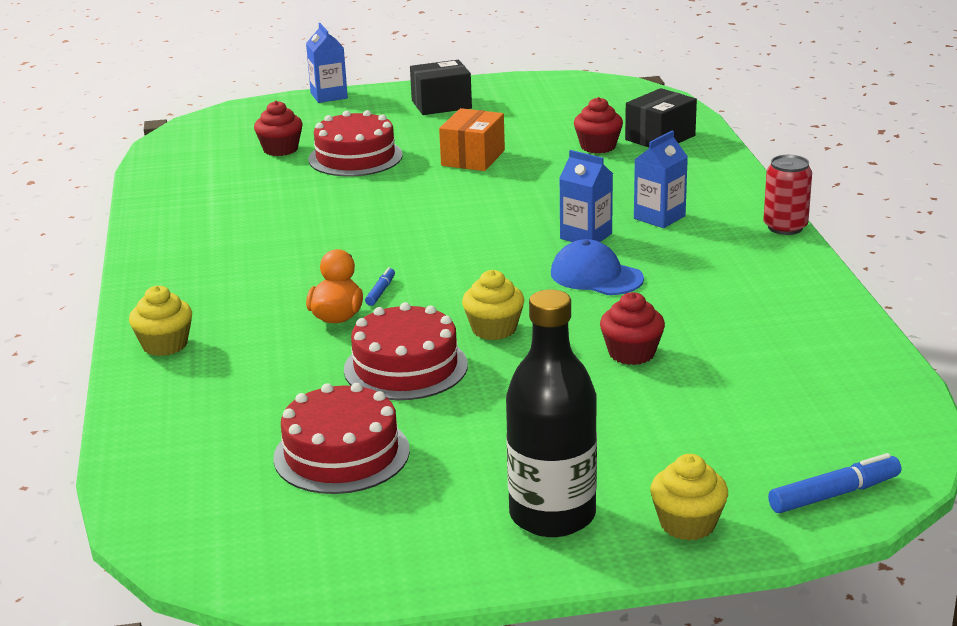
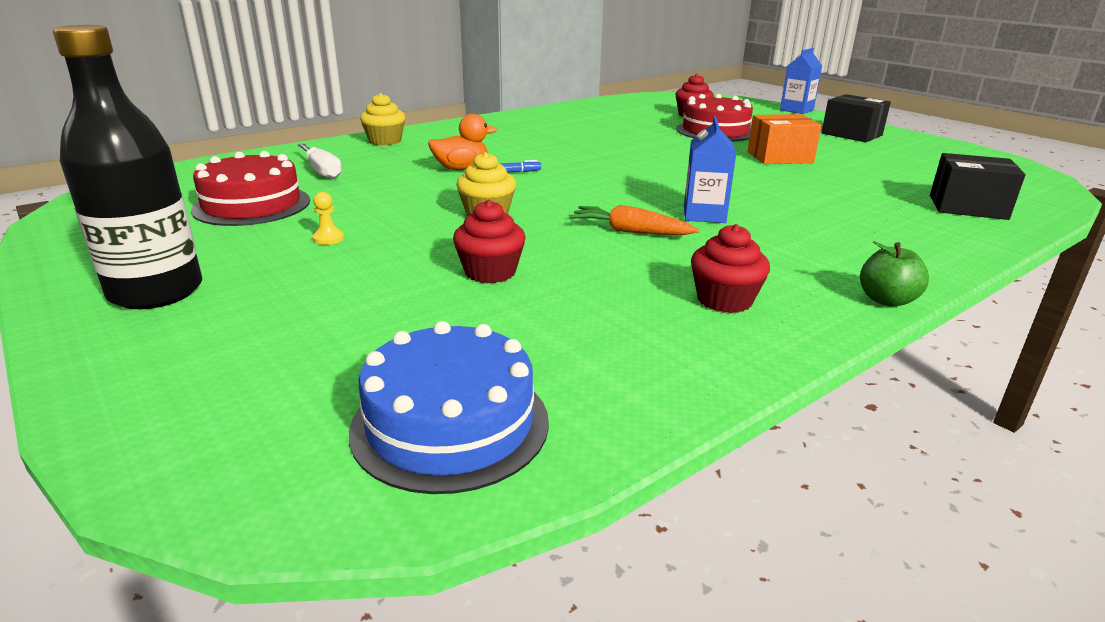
camera: 60 degrees right, 0 degrees up
(256, 400) = (322, 171): none -> white screwdriver
(405, 367) = (398, 199): red cake -> none
(489, 418) = (328, 239): none -> yellow pawn
(596, 276) = (631, 232): blue cap -> orange carrot
(598, 146) = (892, 189): red cupcake -> red cupcake (724, 300)
(659, 217) = (794, 236): blue carton -> none
(687, 524) = (135, 361): yellow cupcake -> none
(785, 227) = (886, 300): red can -> green apple
(834, 494) = (208, 452): blue marker -> none
(847, 408) = (450, 424): none -> blue cake

